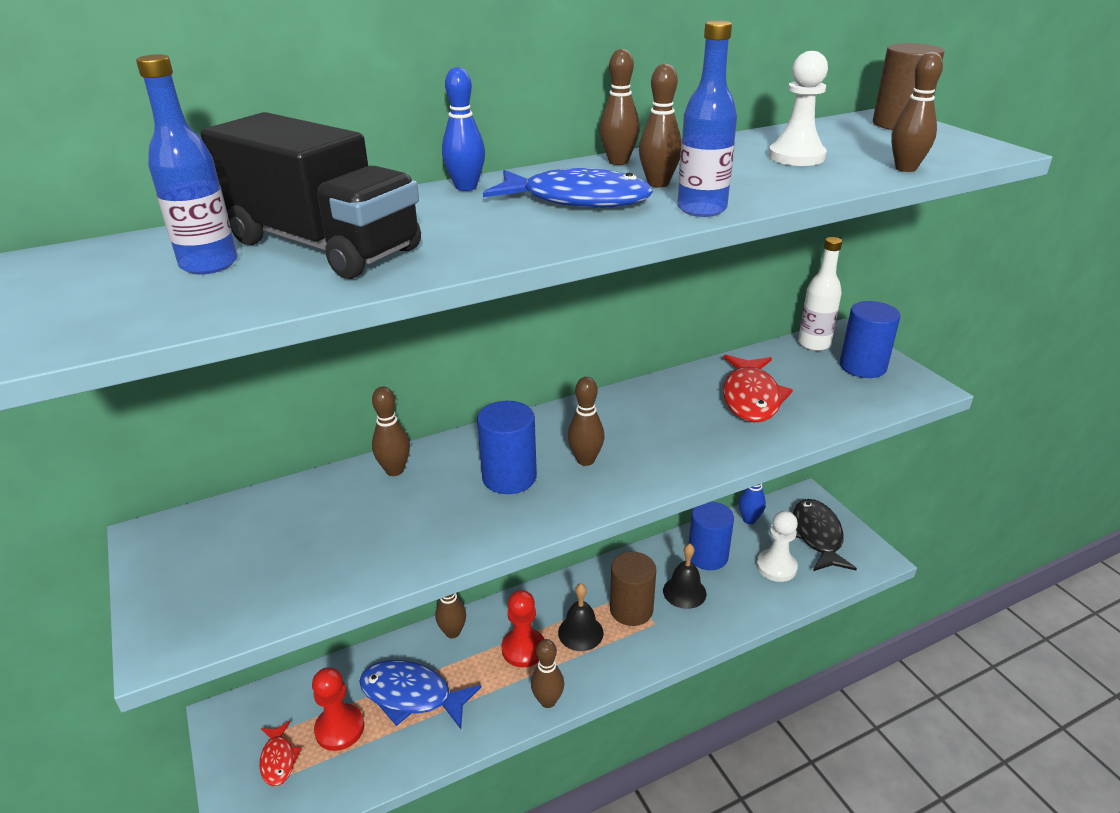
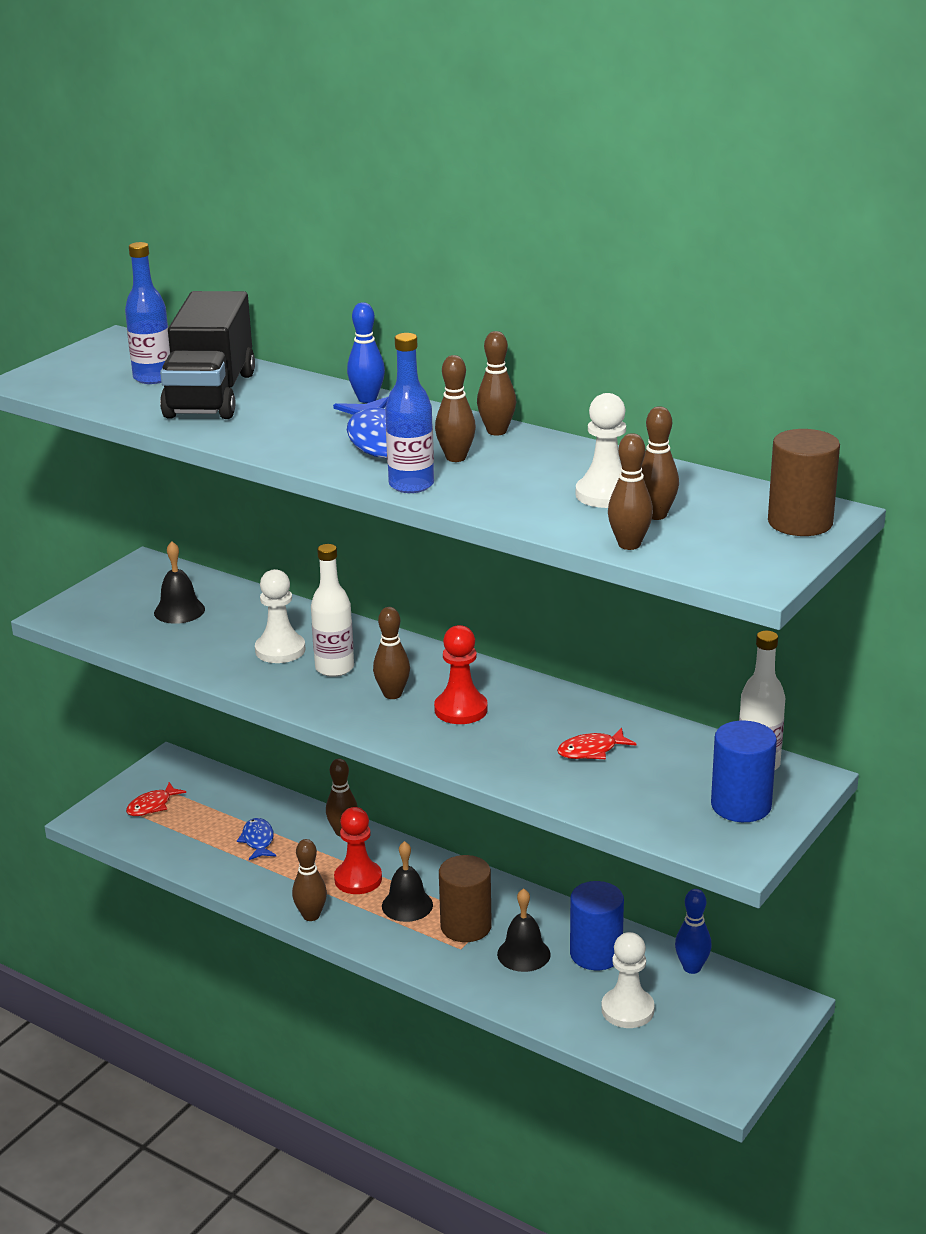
camera: 60 degrees right, 5 degrees down
(284, 541) = (179, 611): none -> black bell
(339, 728) = (199, 820): red pawn -> red pawn (461, 710)
(394, 470) = (296, 618): brown bowling pin -> brown bowling pin (656, 515)
(412, 695) = (258, 840): blue fish -> blue fish, size x0.55
(441, 498) = (280, 650): none -> white pawn
(509, 477) = (334, 668): blue cylinder -> white bottle
(751, 397) = (591, 751): red fish -> red fish, size x0.55
(817, 536) = (716, 1029): black fish -> none

